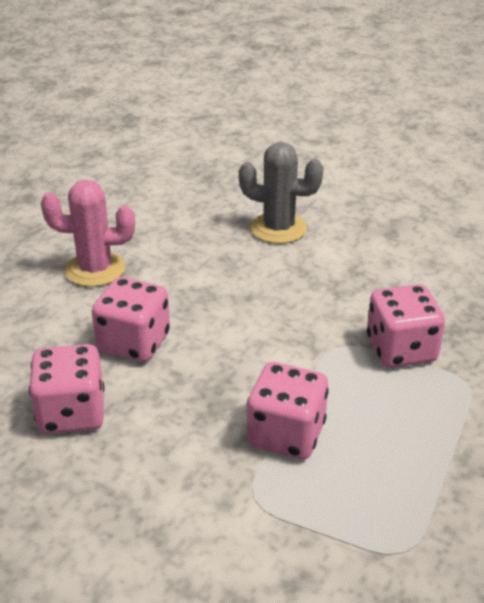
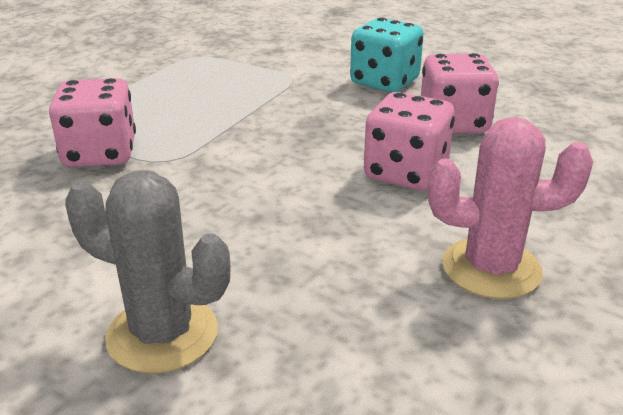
camera: 175 degrees left, 5 degrees down
(133, 493) = (384, 82): none -> turquoise dice
(286, 435) = (254, 104): pink dice -> none

